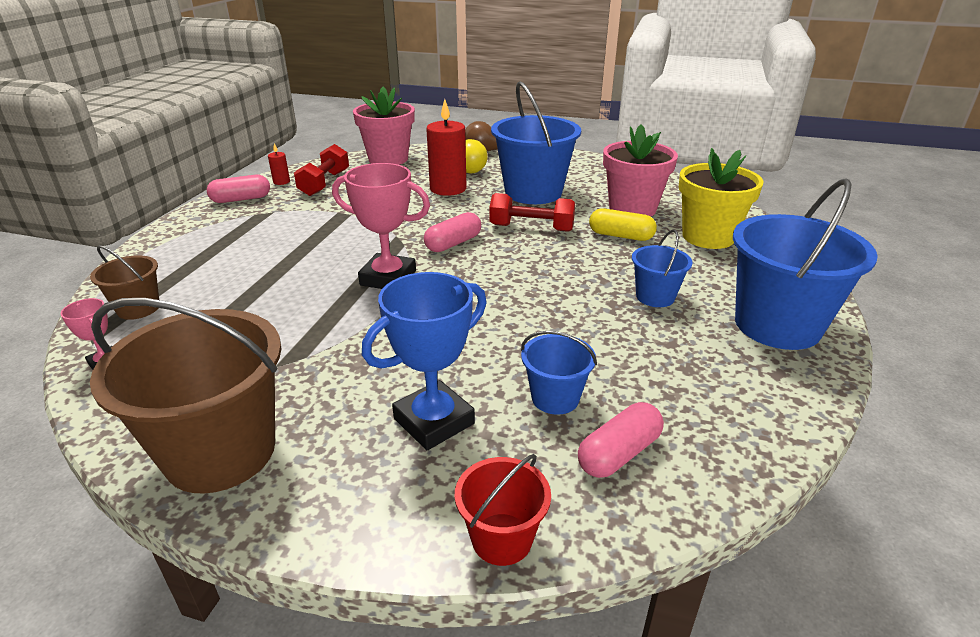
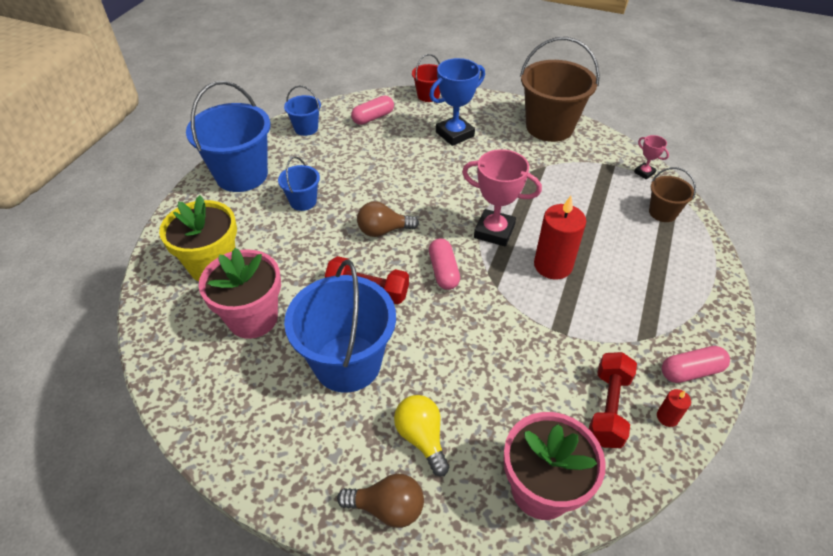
camera: 175 degrees left, 15 degrees up
(448, 189) = (448, 380): red candle -> red candle (553, 265)
(453, 243) = (443, 271): pink capsule -> pink capsule turned 60 degrees counterclockwise
(531, 272) = (383, 231): none -> brown light bulb
(555, 398) = (393, 141): blue bucket -> blue bucket (306, 128)
(620, 236) = (290, 272): yellow capsule -> none

